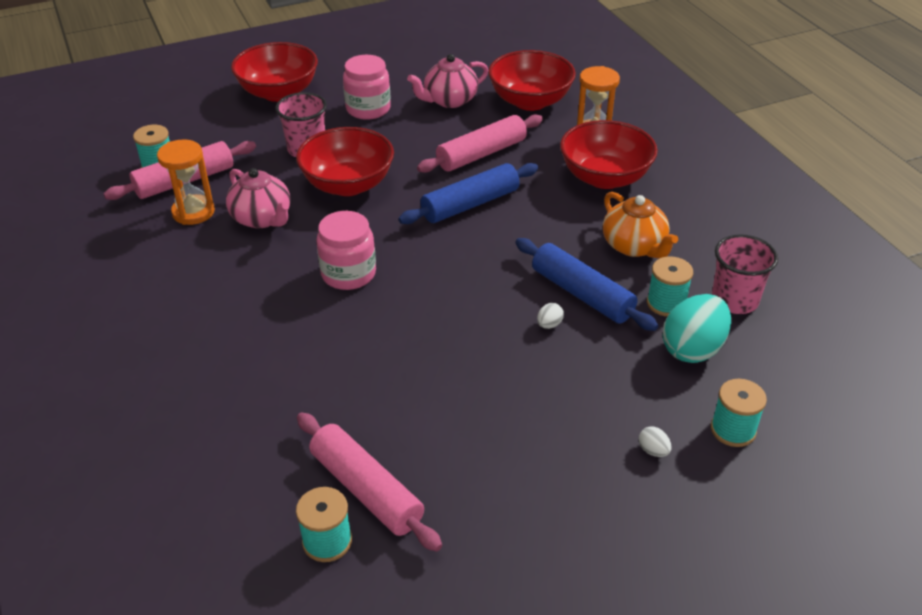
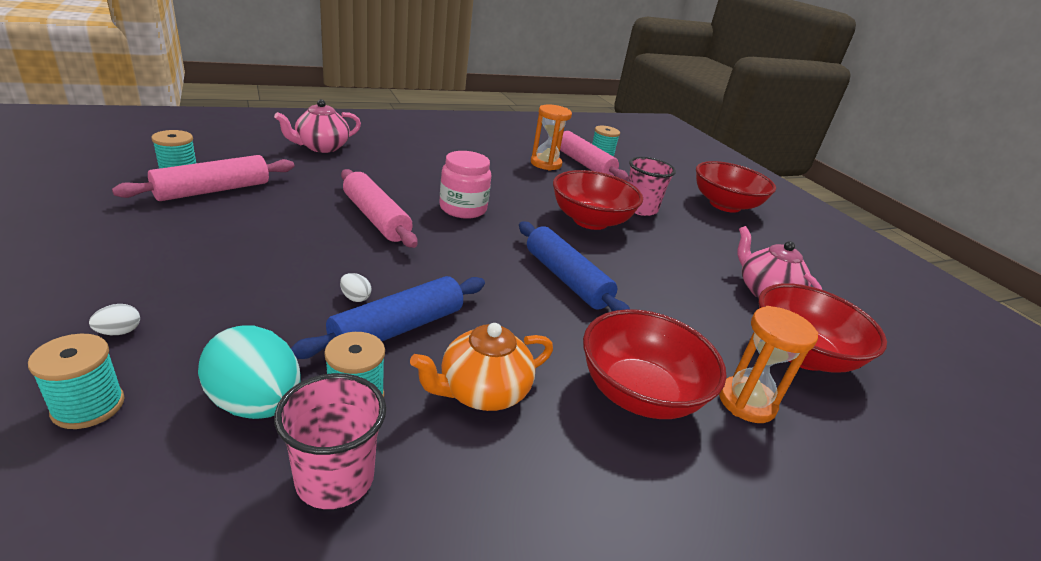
camera: 85 degrees right, 10 degrees down
(262, 218) = (539, 184): pink teapot -> pink teapot (321, 147)
(368, 109) = (721, 243): pink jar -> none
(481, 154) = (664, 299): pink rolling pin -> pink rolling pin (376, 218)

